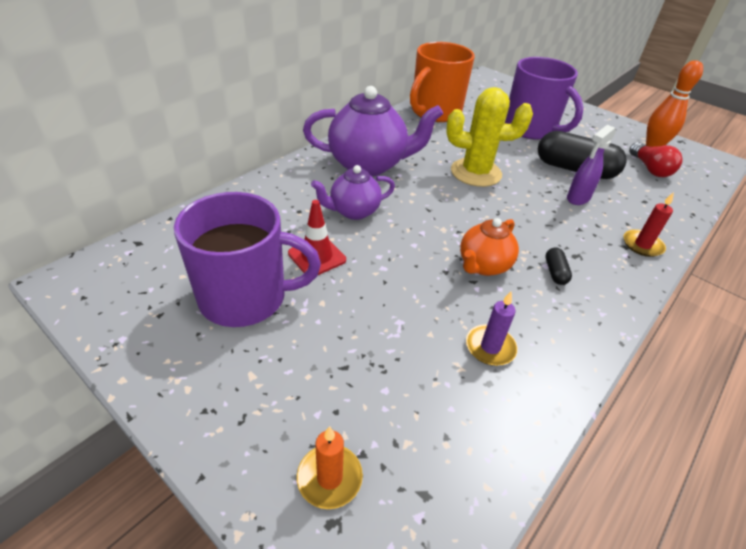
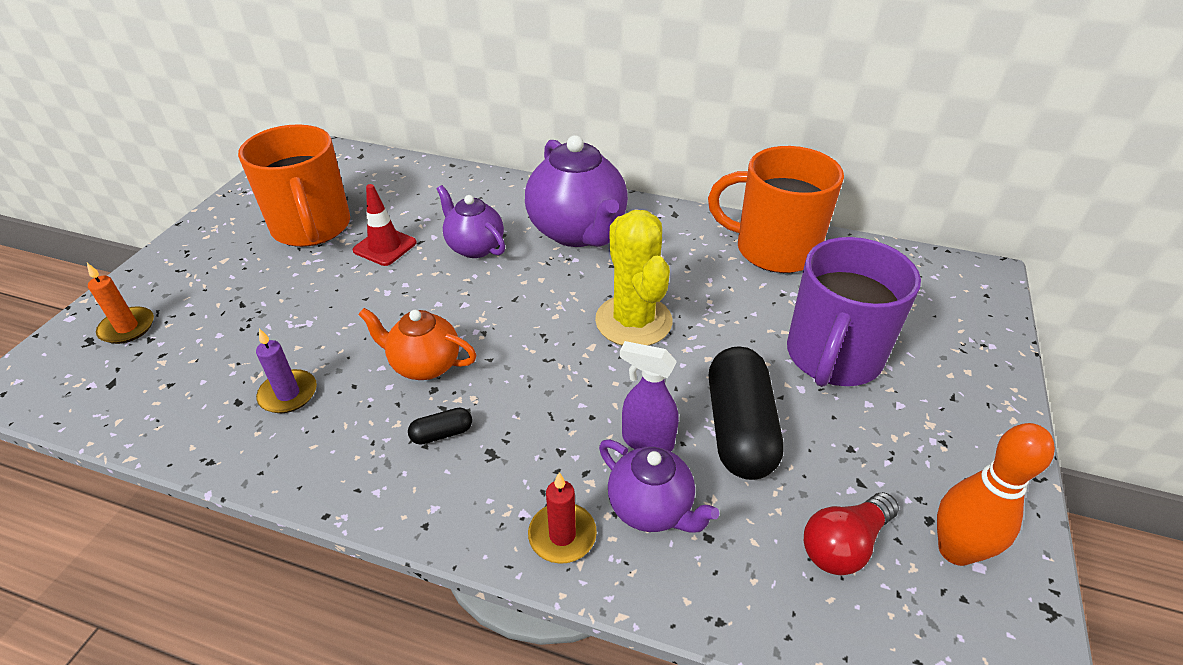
camera: 70 degrees right, 0 degrees up
(246, 297) = (312, 227): purple mug -> orange mug
(625, 211) = (651, 508): none -> purple teapot

